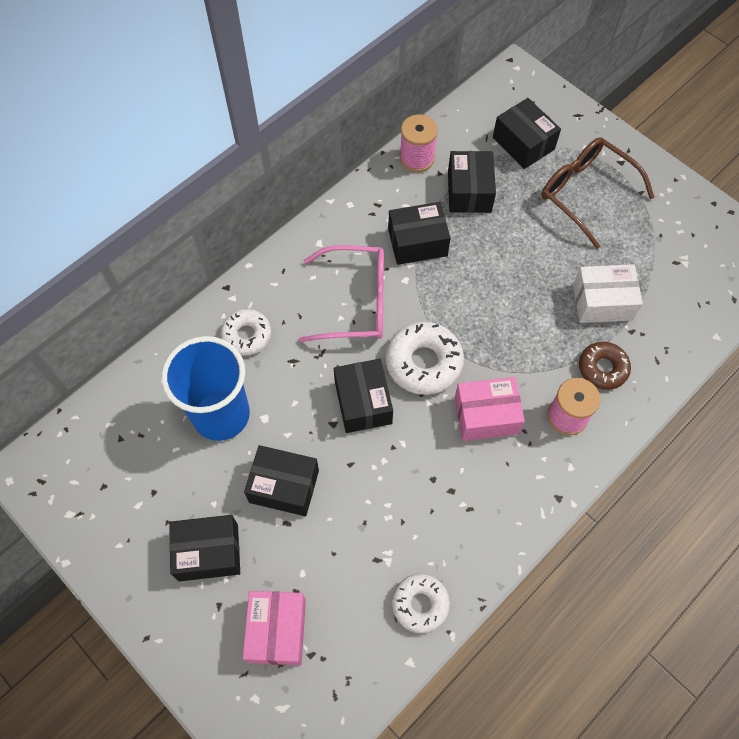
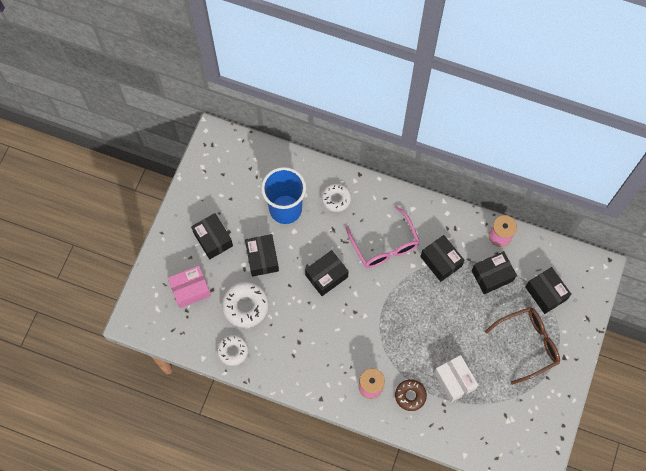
camera: 65 degrees right, 5 degrees up
(424, 363) = (365, 297): white donut -> white donut (245, 306)
(486, 416) = (350, 343): pink box -> none
(523, 143) = (545, 293): black box -> black box turned 60 degrees counterclockwise
(585, 193) = (528, 344): brown glasses -> brown glasses turned 45 degrees clockwise

